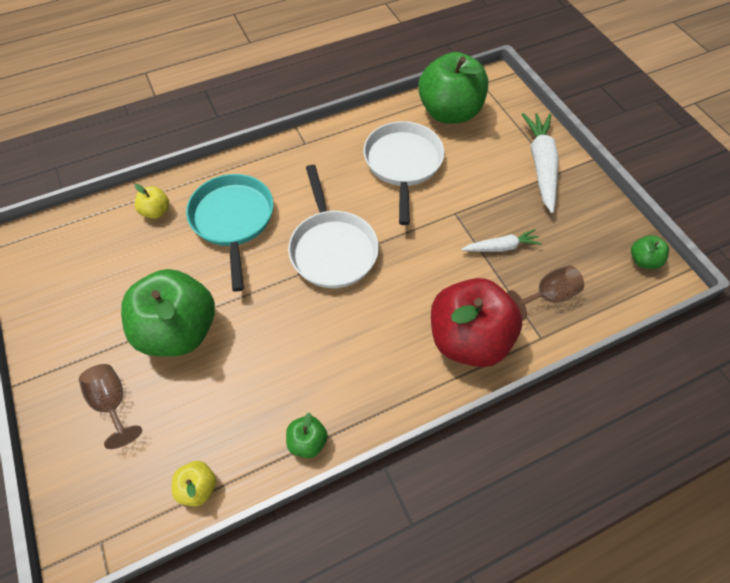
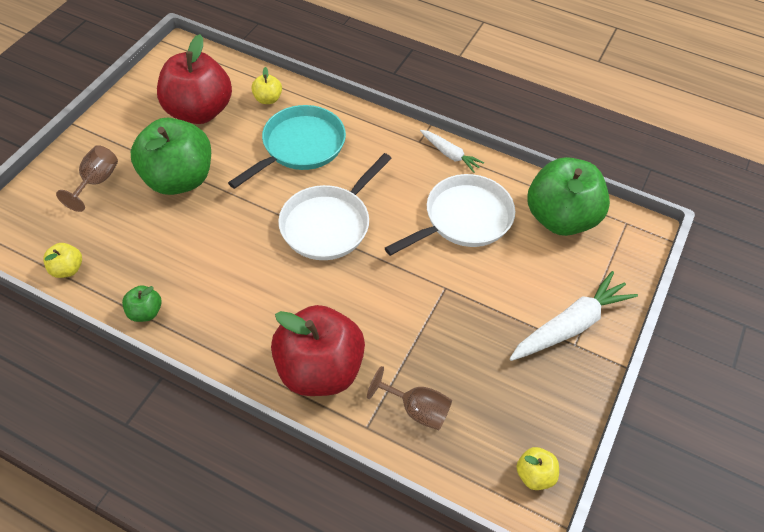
camera: 50 degrees right, 5 degrees down
(115, 270) = (199, 111): none -> red apple
(501, 247) = (439, 343): white carrot -> white carrot (450, 154)
(643, 260) = (534, 475): green apple -> yellow apple

